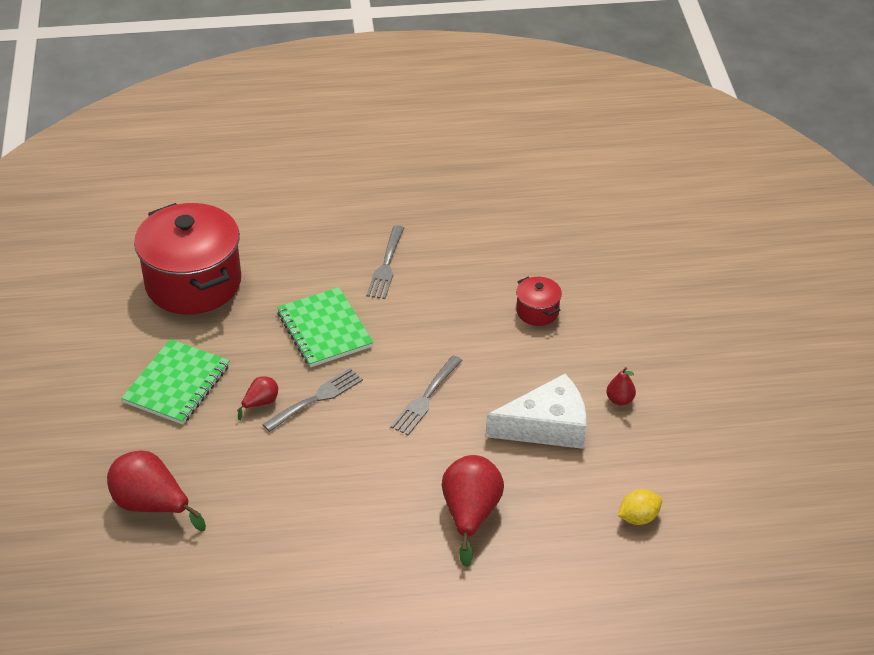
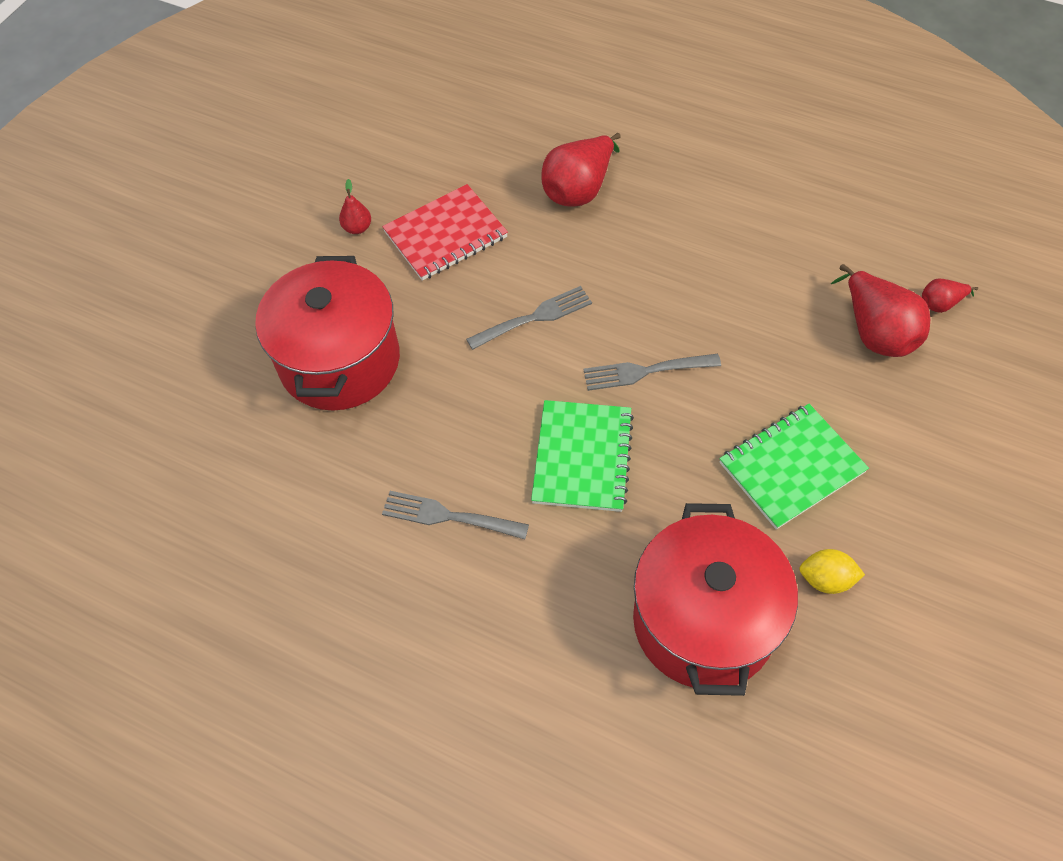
camera: 145 degrees left, 15 degrees up
(260, 403) = (708, 395): red pear -> red pear (940, 304)
(386, 265) = (448, 516): grey fork -> grey fork turned 120 degrees counterclockwise
(537, 311) = (340, 361): red pot -> red pot, size x2.30
(547, 426) = (445, 235): white cheese -> red notebook
(638, 518) = (444, 126): yellow lemon -> yellow lemon (826, 579)

